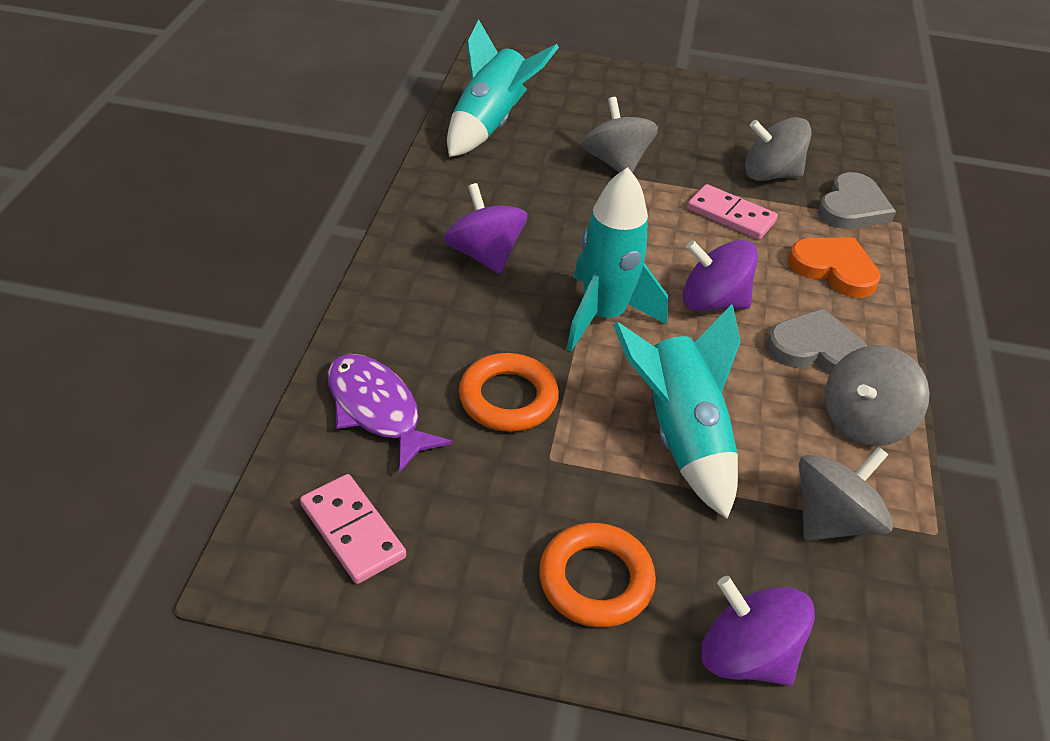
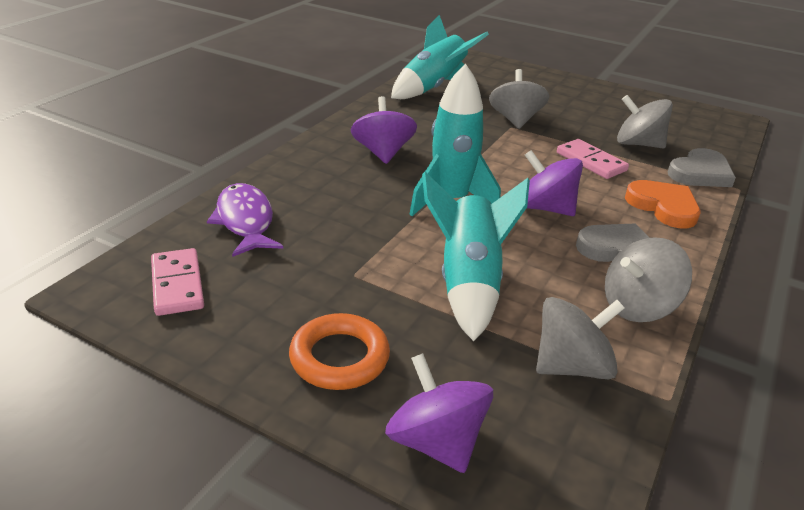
camera: 20 degrees right, 10 degrees down
(508, 398) = (345, 233): orange ring -> none

